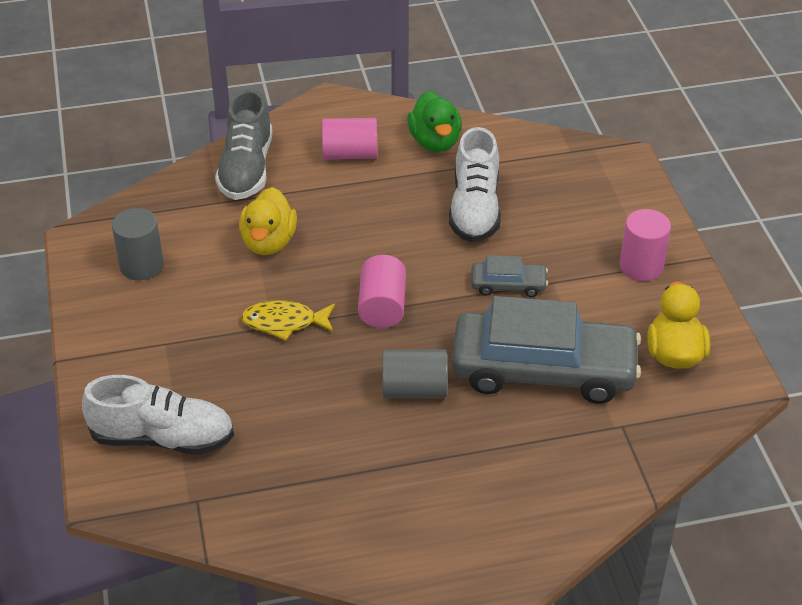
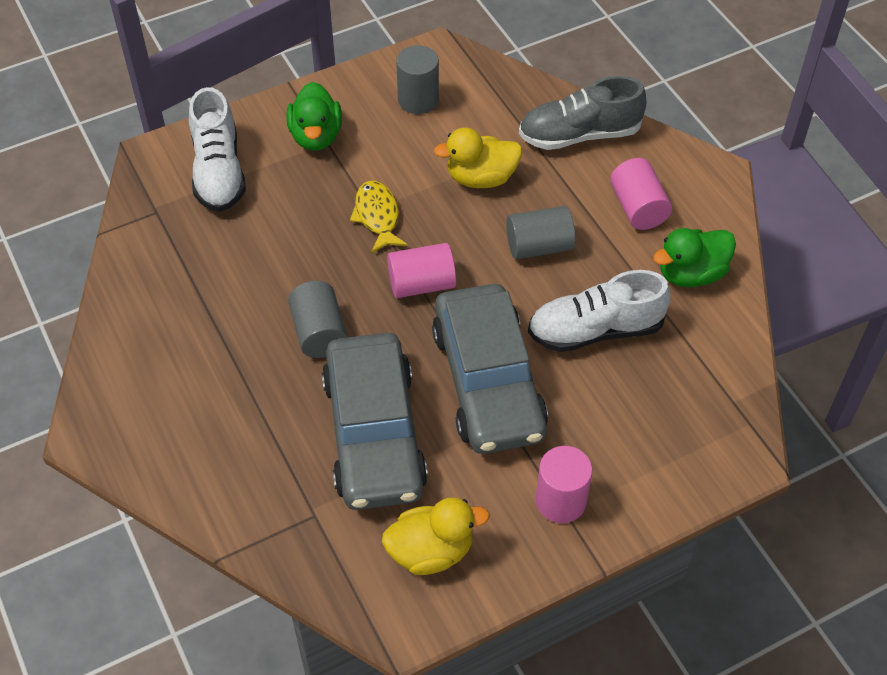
camera: 75 degrees right, 10 degrees up
(152, 350) = (316, 136): none -> green duck
(368, 222) = (539, 246): none -> grey cylinder
(508, 285) = (488, 381): grey car -> grey car, size x2.29

